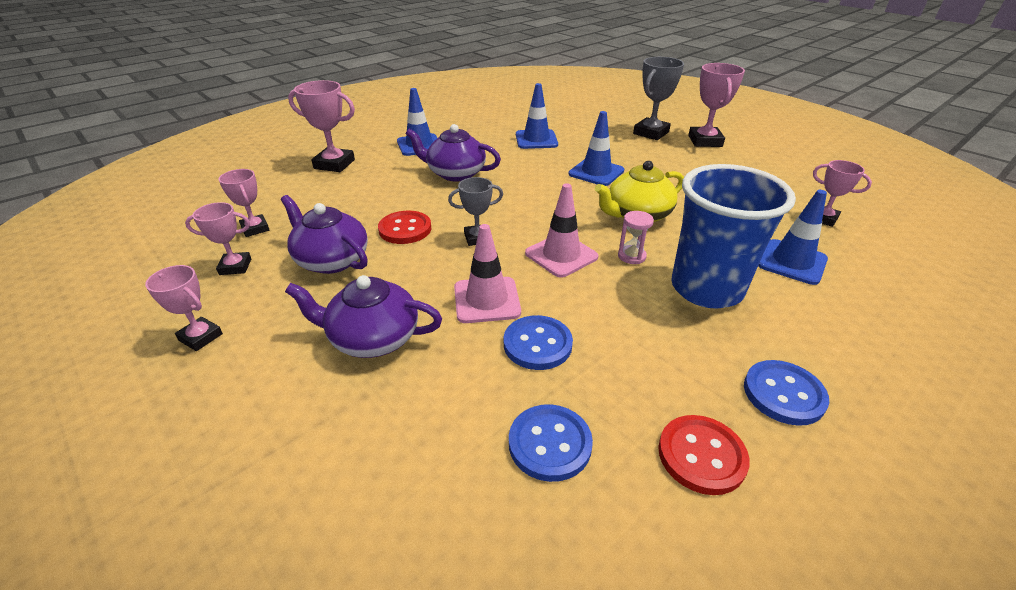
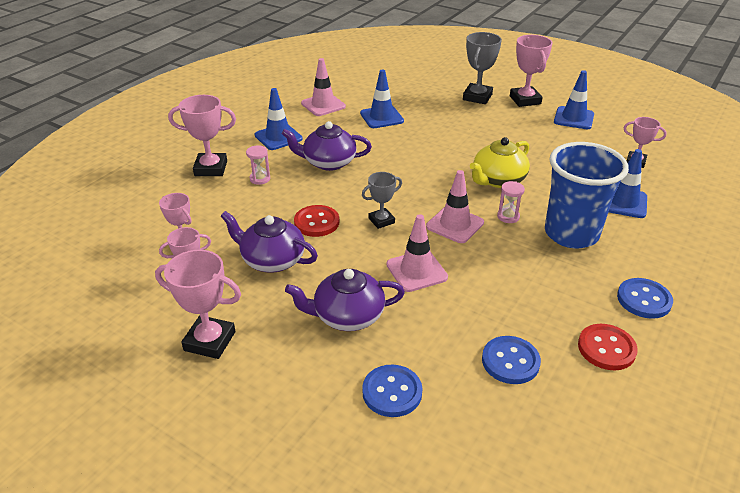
camera: 15 degrees left, 0 degrees up
(201, 337) = (210, 341): pink trophy -> pink trophy, size x1.59
(375, 179) = (260, 179): none -> pink hourglass
(482, 123) = (323, 105): none -> pink traffic cone
(537, 344) = (470, 297): blue button -> blue button (392, 392)
(596, 172) = (448, 144): blue traffic cone -> blue traffic cone (573, 118)

